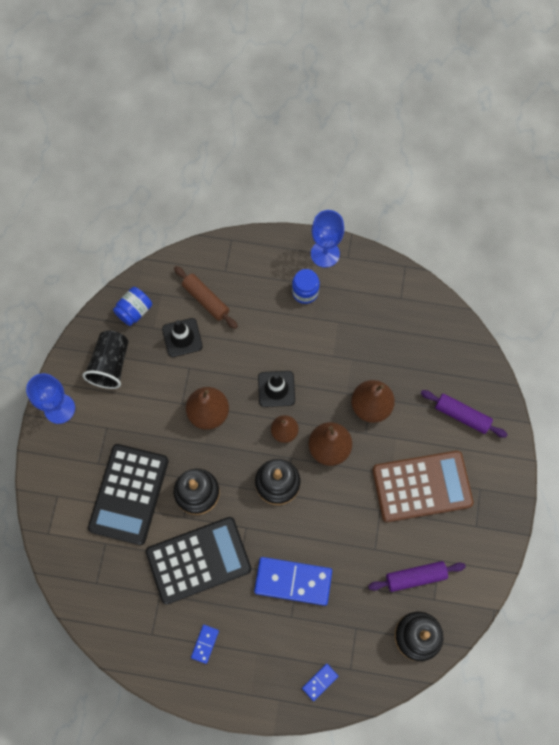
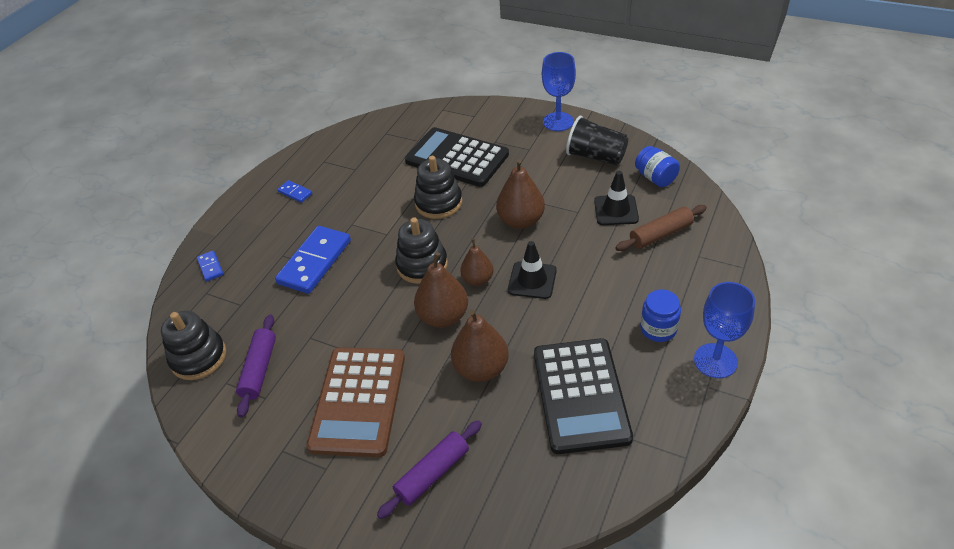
camera: 110 degrees right, 25 degrees down
(198, 560) = (372, 197): black calculator -> black calculator (581, 395)

